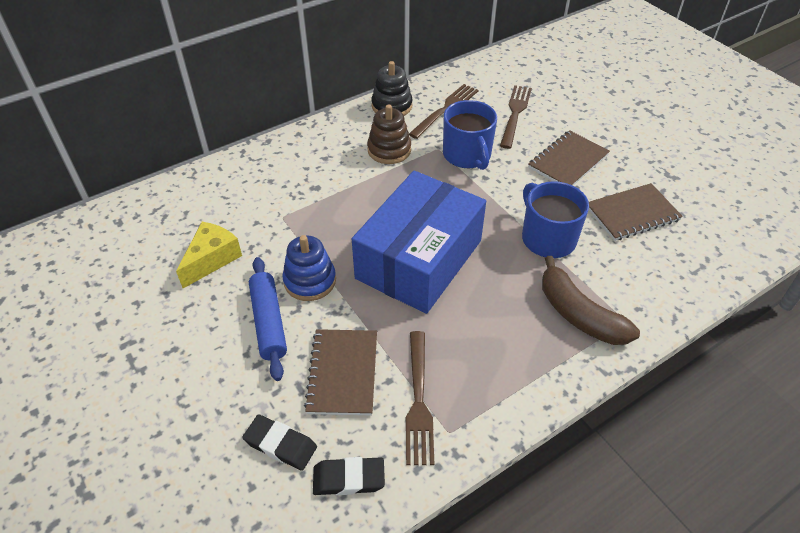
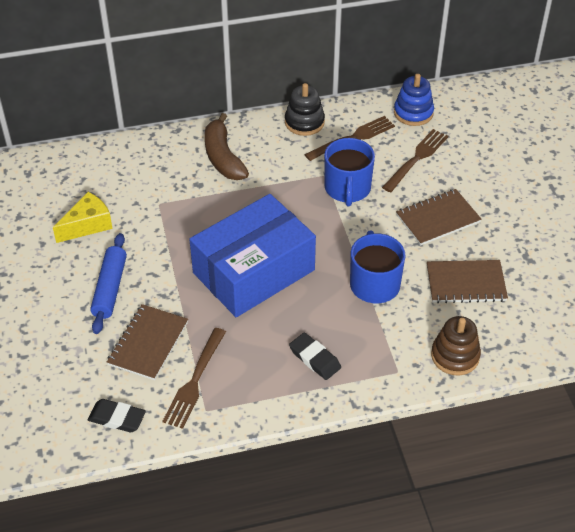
camera: 20 degrees right, 0 degrees up
(280, 445) = (79, 380): black eraser -> black eraser (314, 359)
(310, 281) = (156, 264): blue stacking toy -> blue stacking toy (413, 113)
(389, 150) = (279, 166): brown stacking toy -> brown stacking toy (455, 356)
(578, 314) = (361, 354): brown banana -> brown banana (223, 157)

